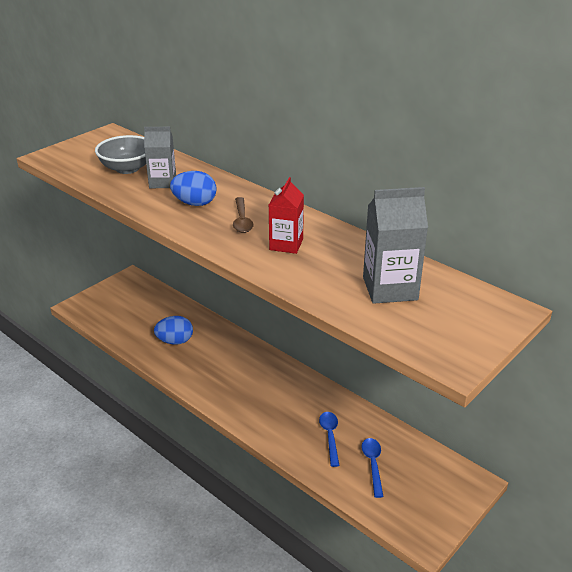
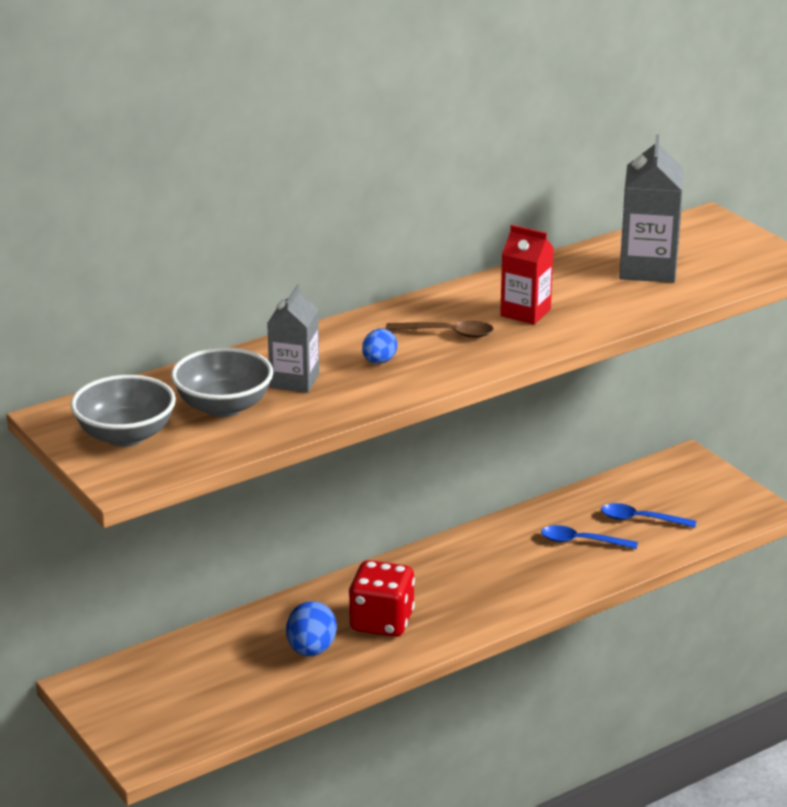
camera: 75 degrees left, 5 degrees down
(91, 150) = (125, 436): none -> grey bowl
(195, 203) = (379, 361): blue egg -> blue egg, size x0.63
(208, 362) = (381, 622): none -> red dice

